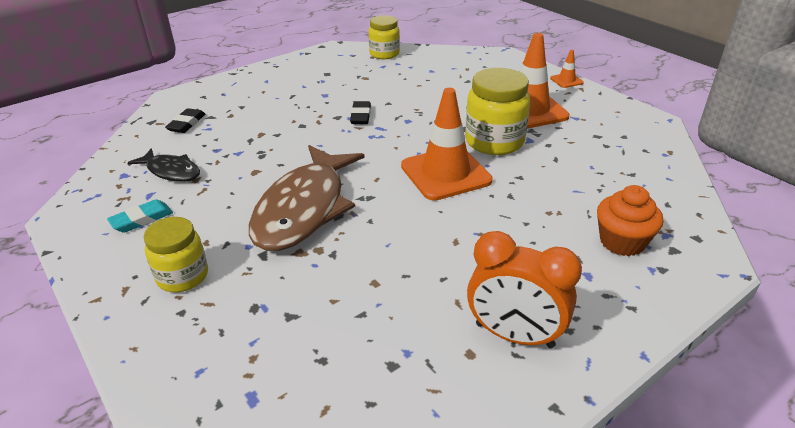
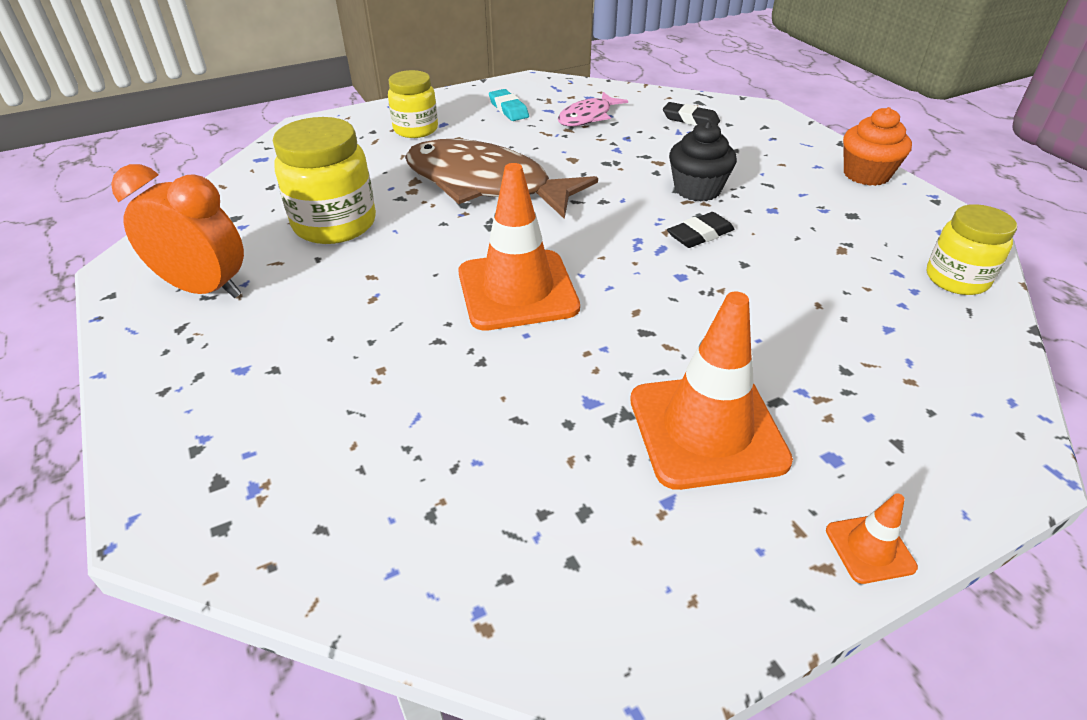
camera: 100 degrees right, 5 degrees up
(171, 171) = (587, 117): black fish -> pink fish
(302, 118) = (697, 189): none -> black cupcake
(360, 116) = (700, 235): black eraser -> black eraser turned 45 degrees counterclockwise
(494, 142) = (593, 356): yellow jar -> yellow jar (335, 224)
(514, 335) = (205, 289): orange clock -> orange clock turned 75 degrees clockwise
(622, 242) = (273, 426): orange cupcake -> orange cupcake (866, 174)

